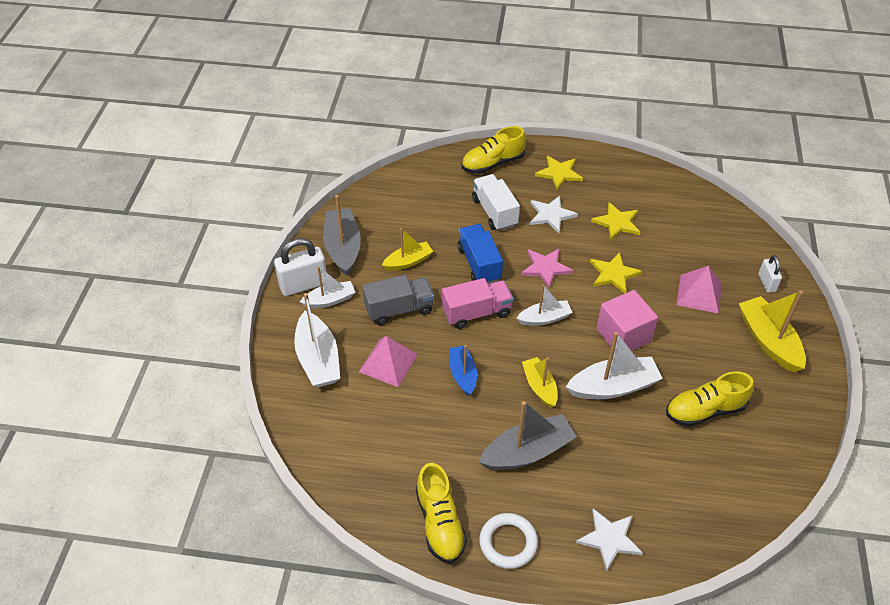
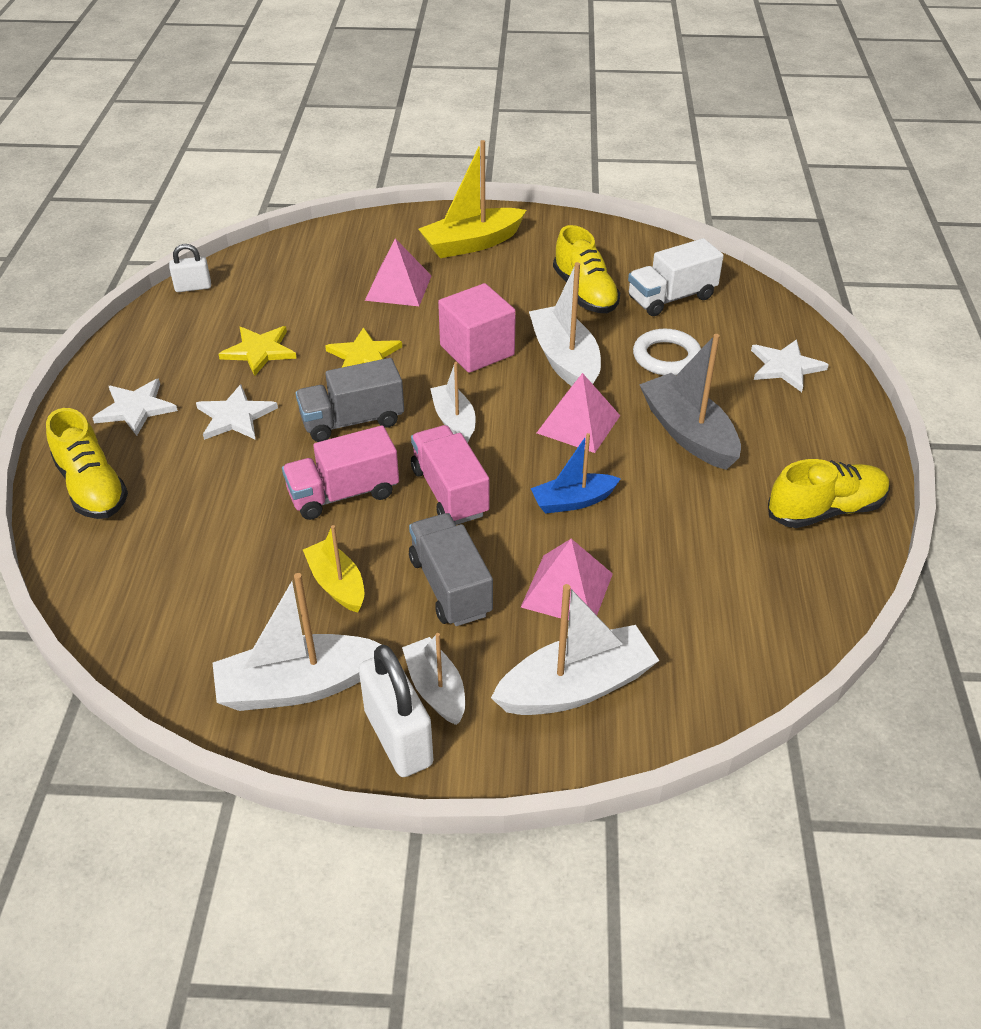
camera: 95 degrees left, 5 degrees down
(343, 248) = (298, 686): grey boat -> white boat
(479, 264) = (343, 494): blue truck -> pink truck
(494, 212) = (221, 480): white truck -> white truck (671, 298)
(508, 542) = (826, 447): white ring -> white ring (666, 357)
(539, 386) = (578, 424): yellow boat -> pink pyramid
(545, 268) = (352, 421): pink star -> grey truck
(559, 173) = (135, 408): yellow star -> white star
(766, 283) = (378, 238): white padlock -> white padlock (193, 287)

